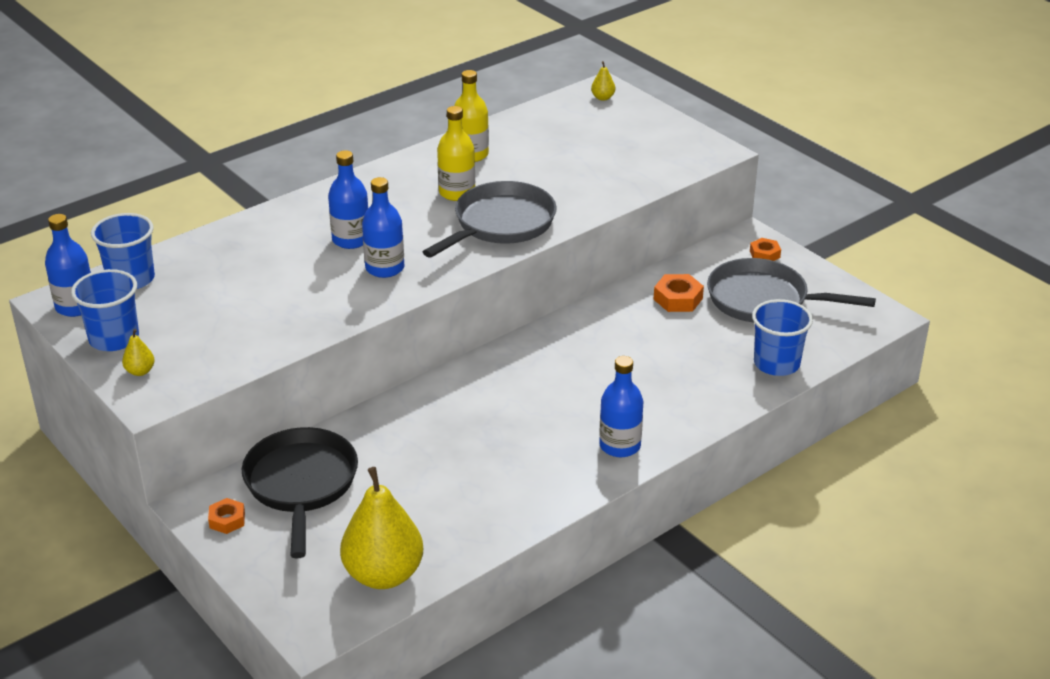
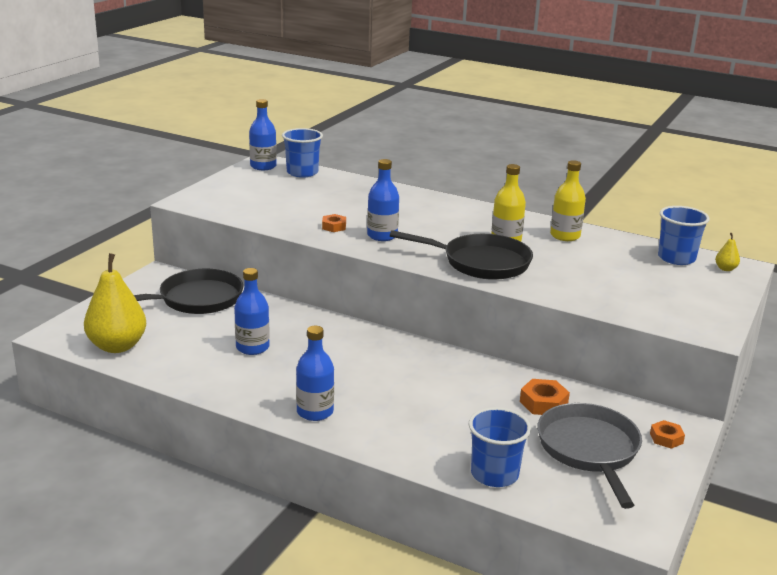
camera: 65 degrees right, 10 degrees down
(114, 338) = (238, 181): blue cup -> blue cup (676, 258)
(140, 371) = (210, 193): yellow pear -> none
(227, 520) = (149, 285): orange nut -> orange nut (334, 226)
(351, 240) = (406, 219): blue bottle -> blue bottle (252, 347)
(500, 224) = (480, 263): grey pan -> black pan

